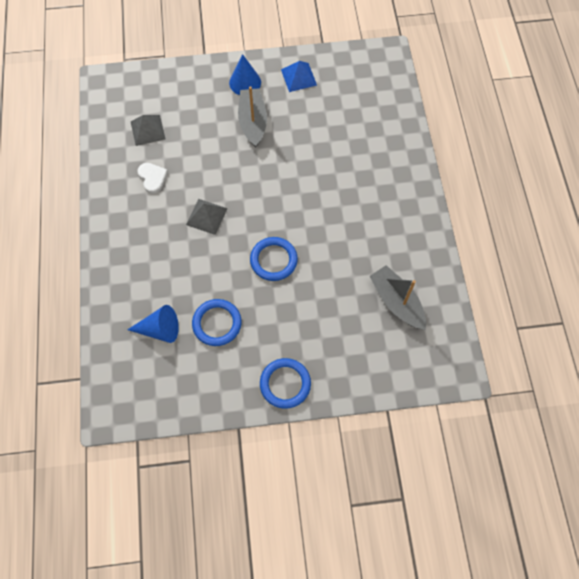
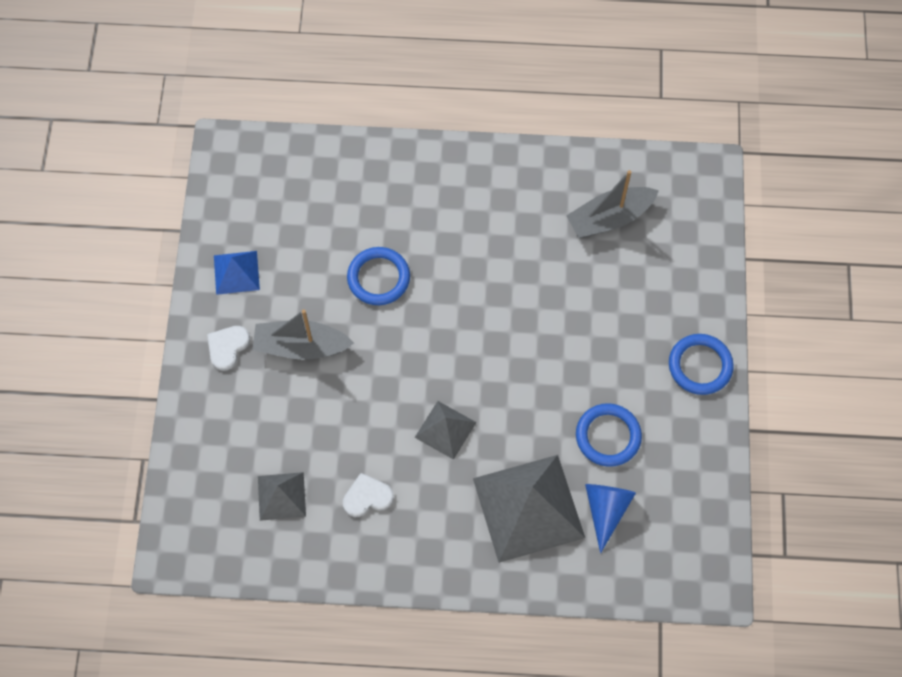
camera: 80 degrees left, 0 degrees up
(155, 277) = (528, 508): none -> grey pyramid
(245, 82) = (227, 347): blue cone -> white heart
(273, 260) = (528, 353): blue ring -> blue ring (378, 278)

